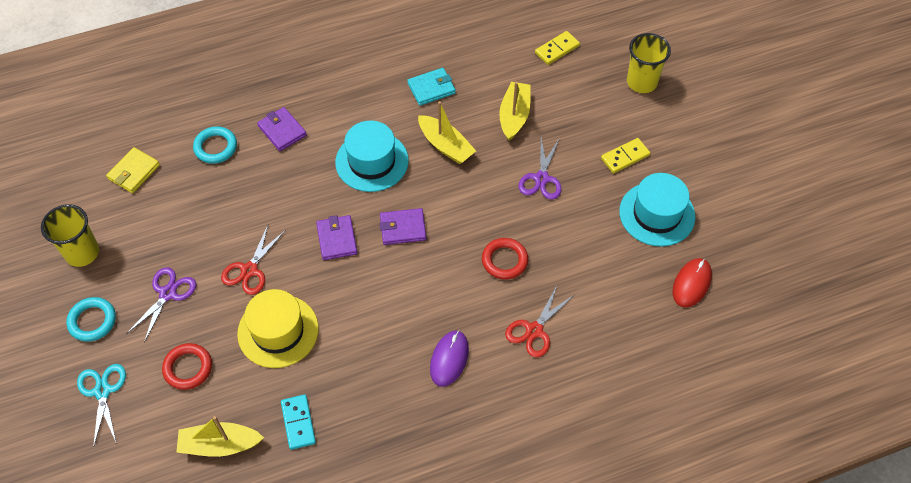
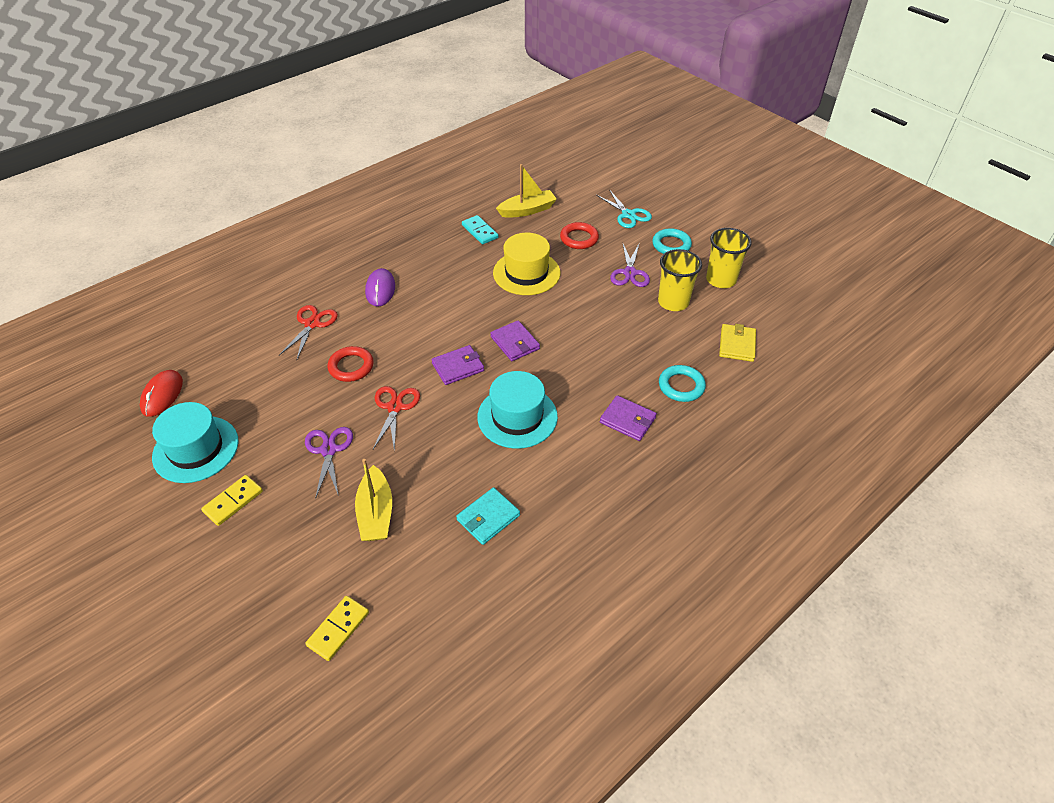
camera: 160 degrees right, 10 degrees down
(249, 270) = (576, 303): red scissors -> red scissors (395, 407)
(445, 145) = (445, 455): yellow boat -> none
(642, 82) = (212, 613): yellow cup -> yellow cup (673, 302)

